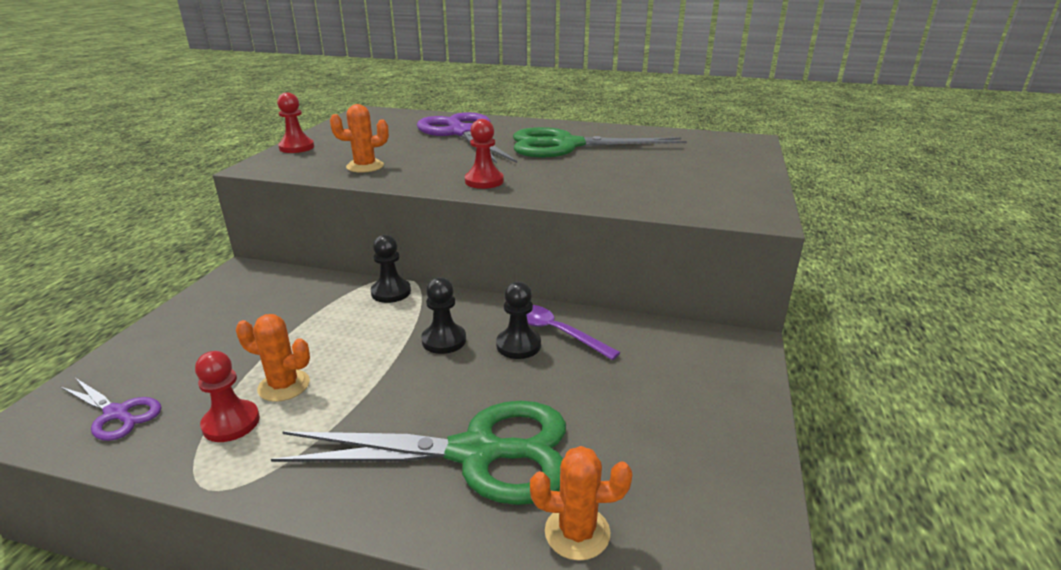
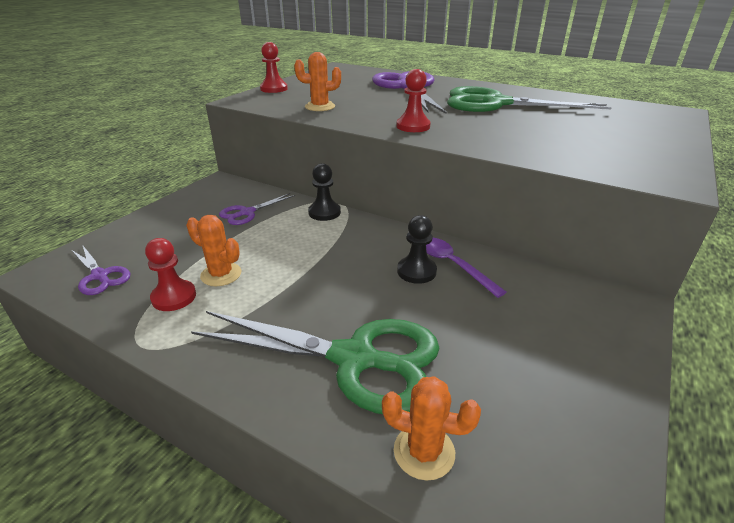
camera: 15 degrees right, 5 degrees up
(292, 305) = (247, 213): none -> purple scissors
(444, 340) = (355, 257): black pawn -> none

